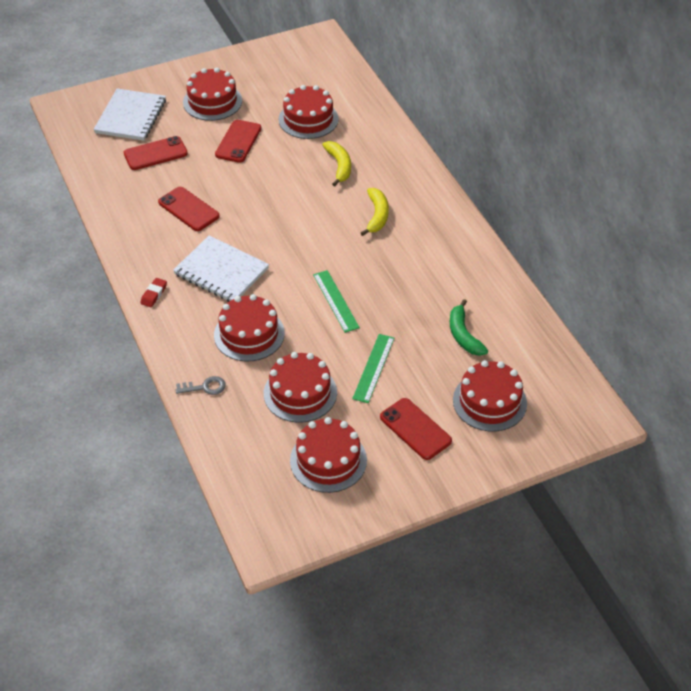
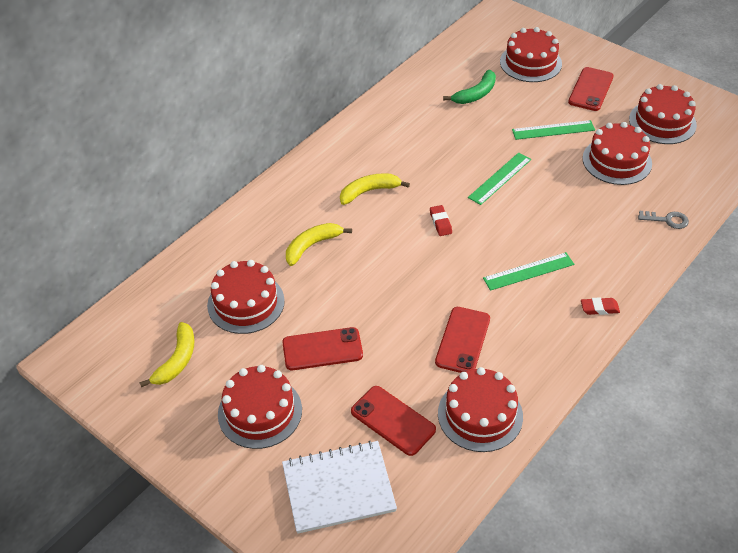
camera: 115 degrees left, 0 degrees up
(204, 387) = (667, 220): grey key -> grey key turned 135 degrees clockwise
(221, 271) = (528, 271): white notebook -> green ruler
(249, 334) = (585, 217): red cake -> red cake (480, 415)
(283, 78) = (177, 360): none -> yellow banana
(311, 243) = (440, 222): none -> red eraser

